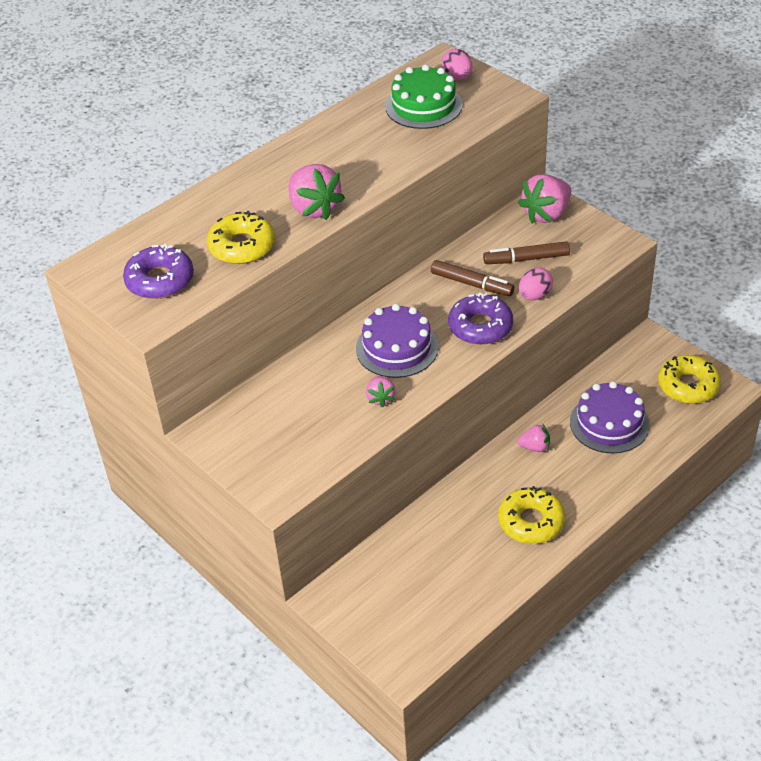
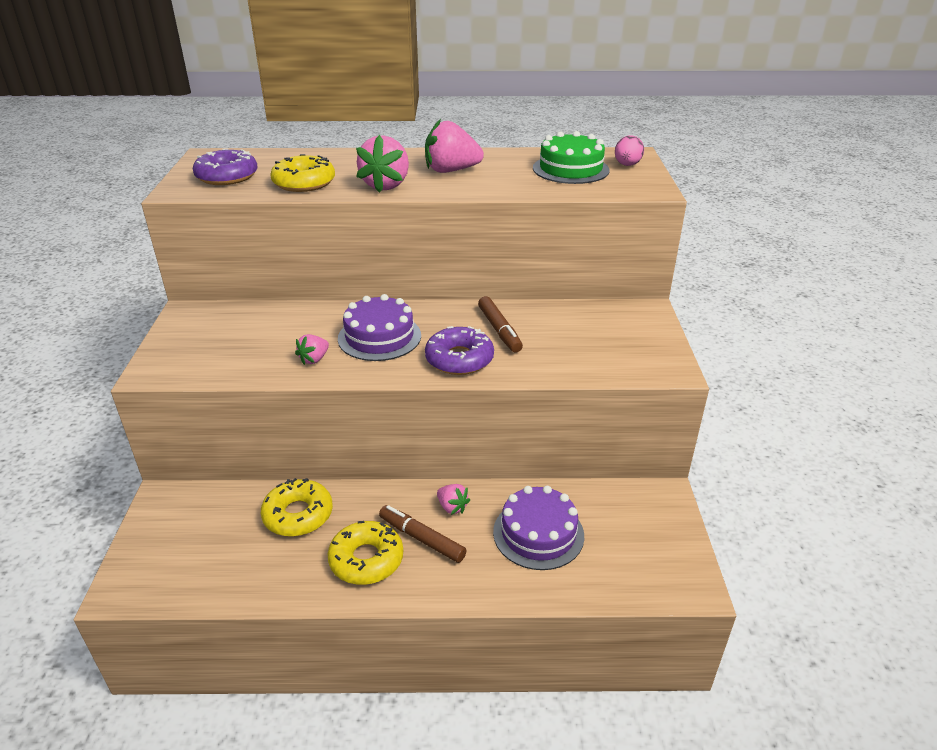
camera: 40 degrees right, 10 degrees down
(526, 259) = (569, 338): brown marker -> brown marker (422, 538)
(534, 295) = (535, 364): pink egg -> none
(546, 214) = (633, 319): pink strawberry -> pink strawberry (451, 171)
(688, 385) = (653, 555): yellow donut -> yellow donut (298, 515)

